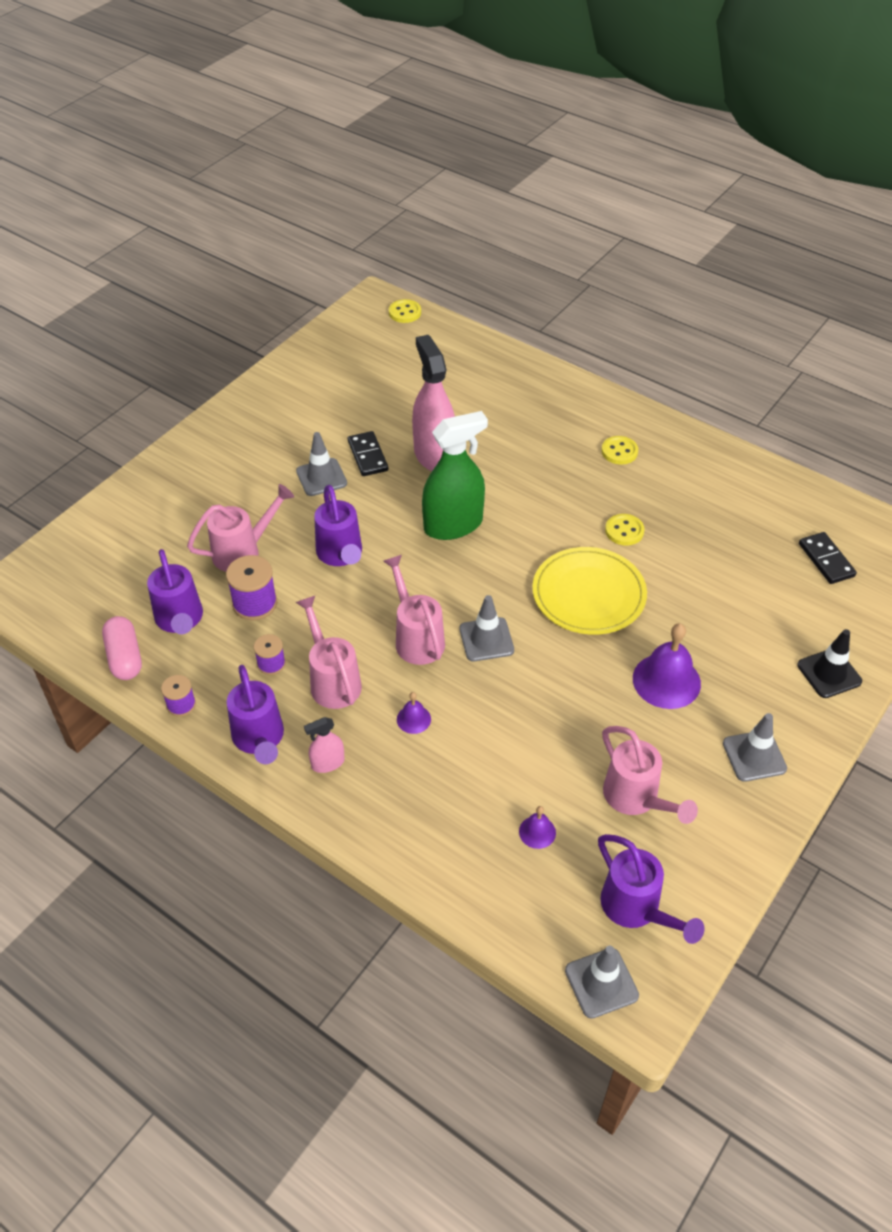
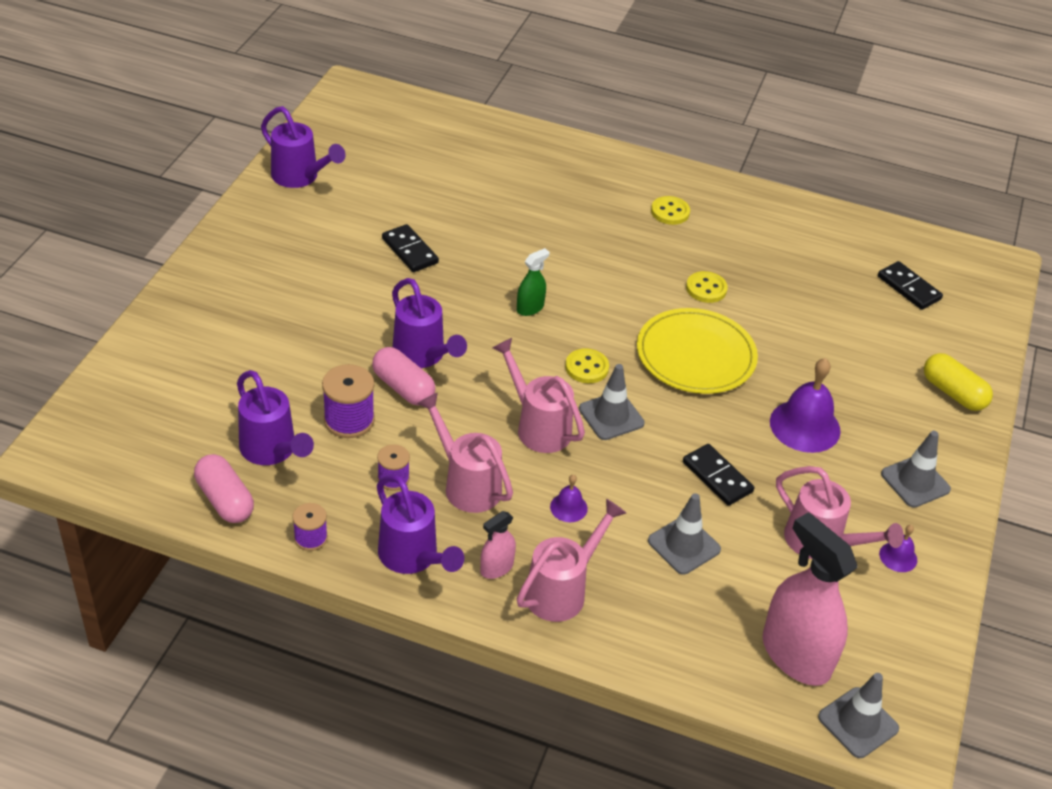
camera: 20 degrees left, 5 degrees down
(243, 551) = (313, 368): pink watering can -> pink watering can (562, 590)
(312, 581) = (403, 387): none -> pink capsule
(321, 477) = (368, 279): grey traffic cone -> grey traffic cone (684, 545)
(405, 312) = (389, 99): yellow button -> yellow button (586, 367)
(434, 455) = (481, 240): pink spray bottle -> pink spray bottle (795, 655)
(453, 525) = (530, 308): green spray bottle -> green spray bottle, size x0.47
(537, 832) = (738, 593): purple bell -> purple bell (898, 557)
(562, 715) = (717, 477): none -> black domino
(636, 909) = (863, 646): purple watering can -> purple watering can (300, 177)
(829, 673) = (953, 393): black traffic cone -> yellow capsule

